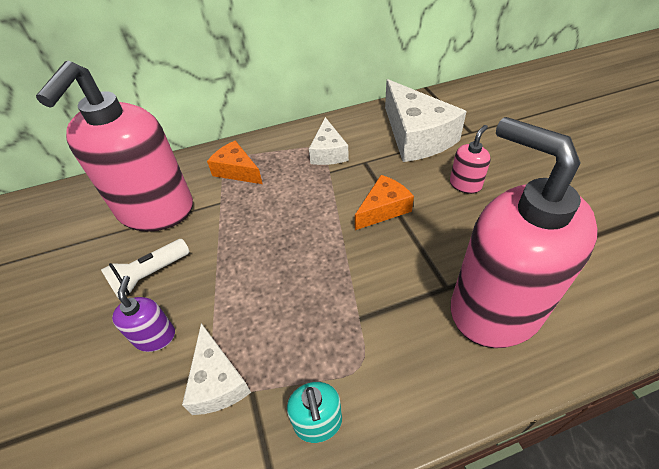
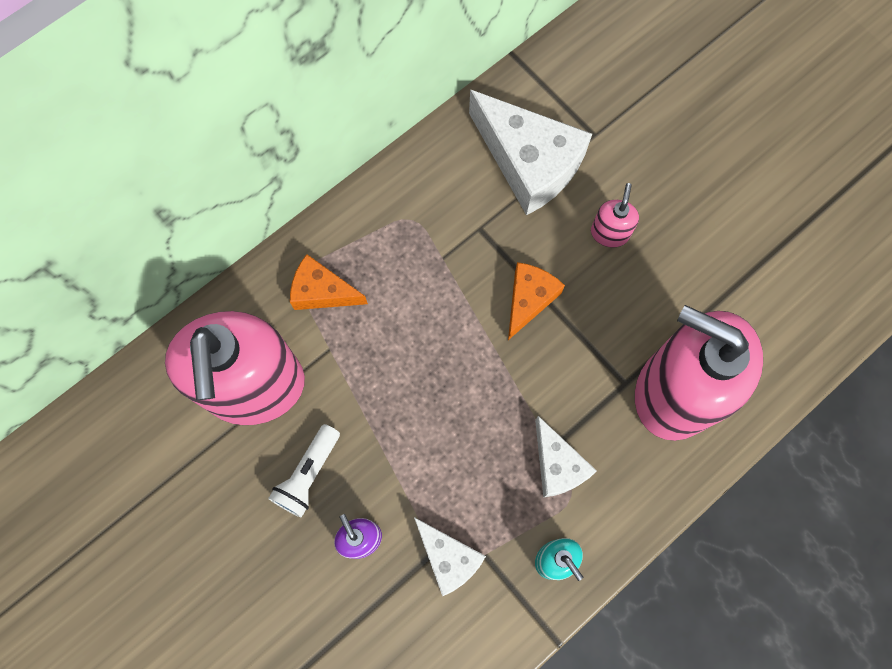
camera: 25 degrees left, 25 degrees up
(328, 152) = (427, 224): white cheese -> white cheese (557, 465)

